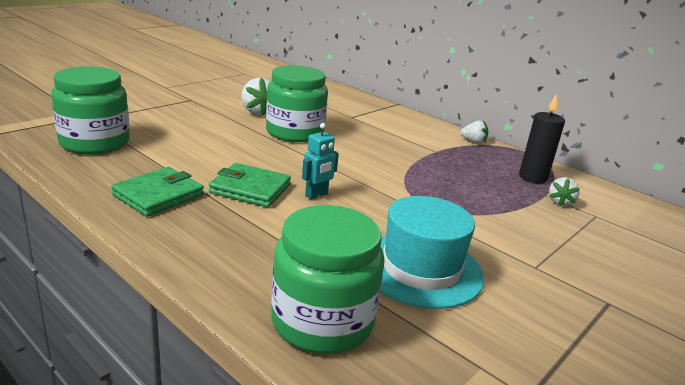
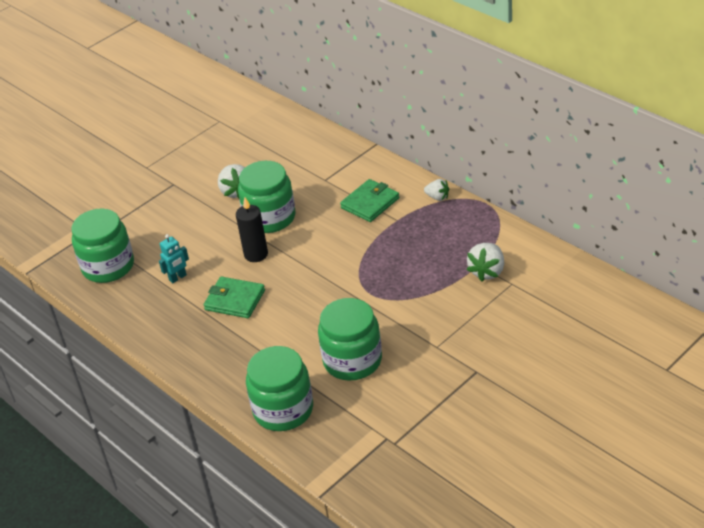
camera: 10 degrees right, 15 degrees up
(158, 195) = (169, 319): green wallet -> green wallet (370, 203)
(316, 195) = (285, 298): turquoise robot -> turquoise robot (178, 278)
(421, 269) = (352, 360): turquoise hat -> green jar
(532, 177) = (476, 242): black candle -> black candle (256, 254)
(560, 202) = (487, 271): white strawberry -> white strawberry, size x1.61

